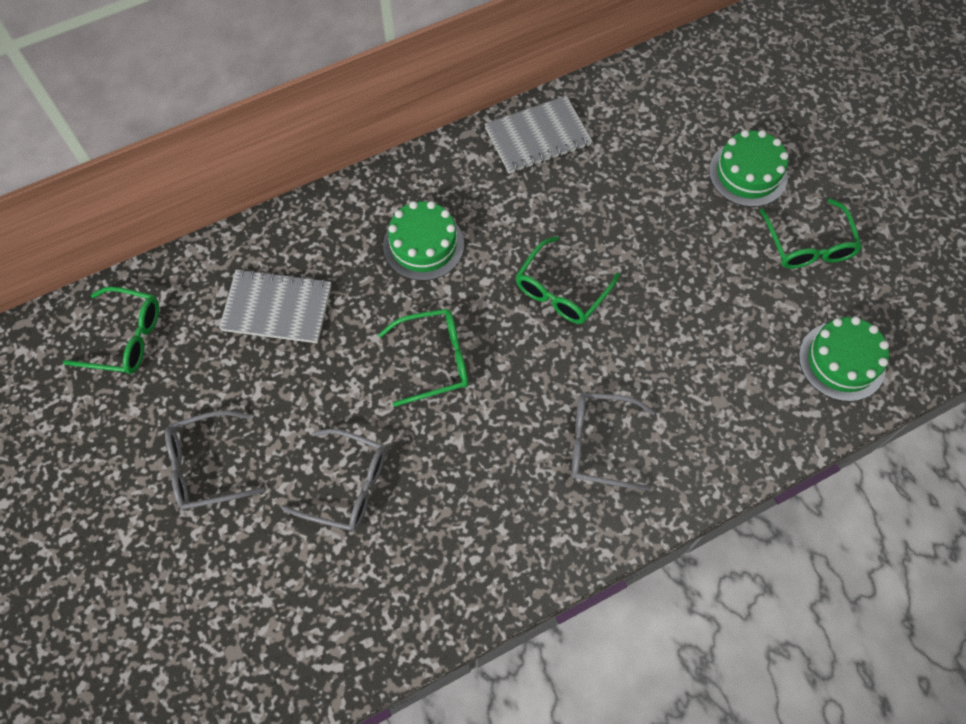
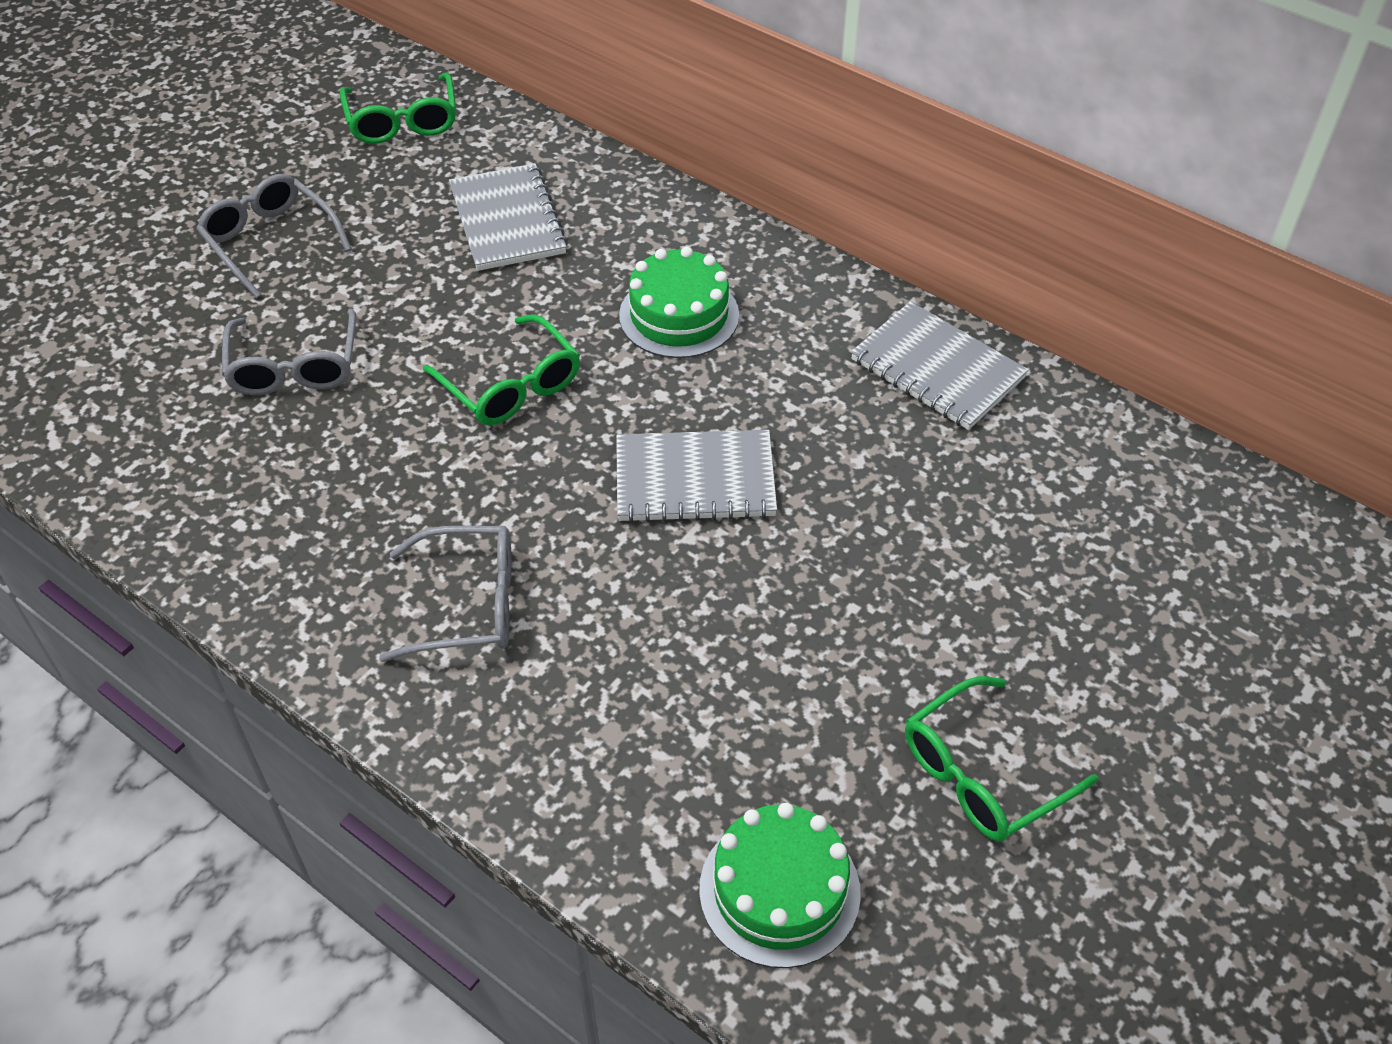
camera: 65 degrees right, 15 degrees down
(561, 290) = (695, 479): green glasses -> grey notebook
(600, 444) = (468, 604): grey glasses -> grey glasses turned 105 degrees clockwise
(748, 173) = (1064, 644): green cake -> none

